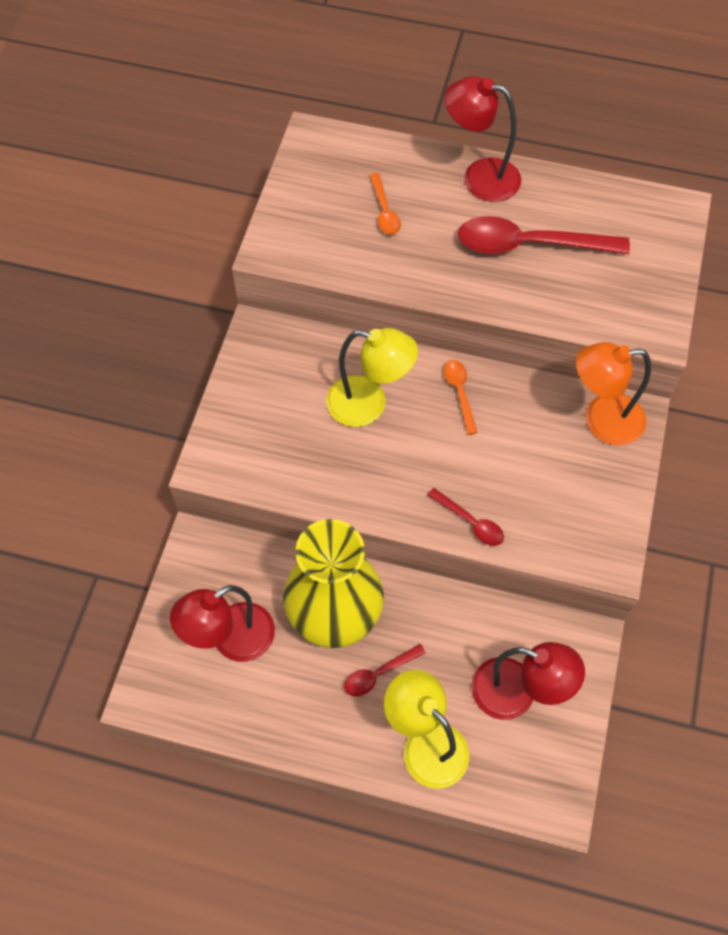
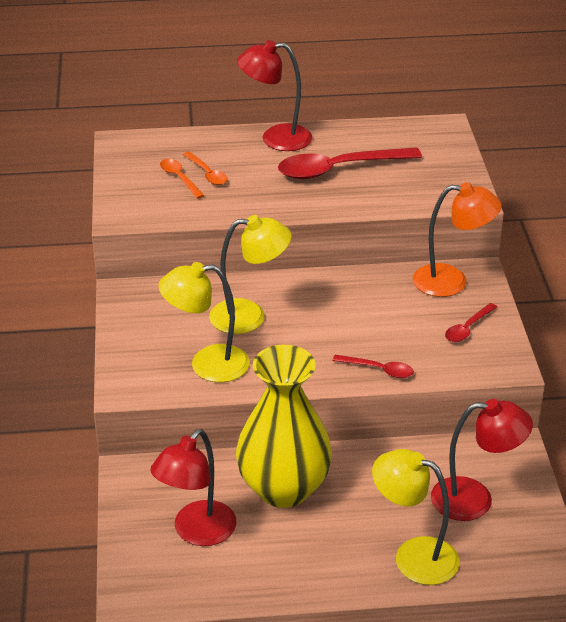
camera: 20 degrees left, 25 degrees down
(300, 458) = (207, 364): none -> yellow lamp
(378, 674) = (345, 519): red spoon -> red spoon (467, 328)
(459, 392) = (324, 291): orange spoon -> orange spoon (179, 178)
(601, 420) = (451, 281): orange lamp -> orange lamp turned 150 degrees counterclockwise

